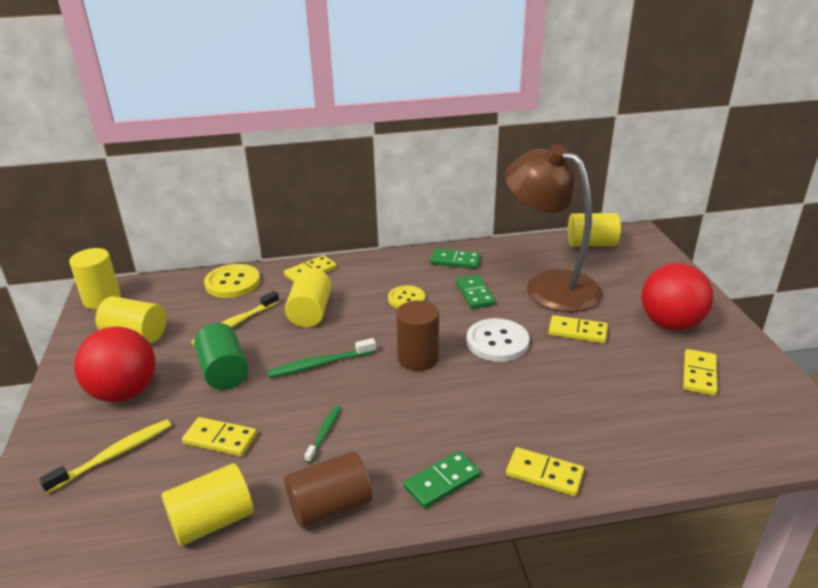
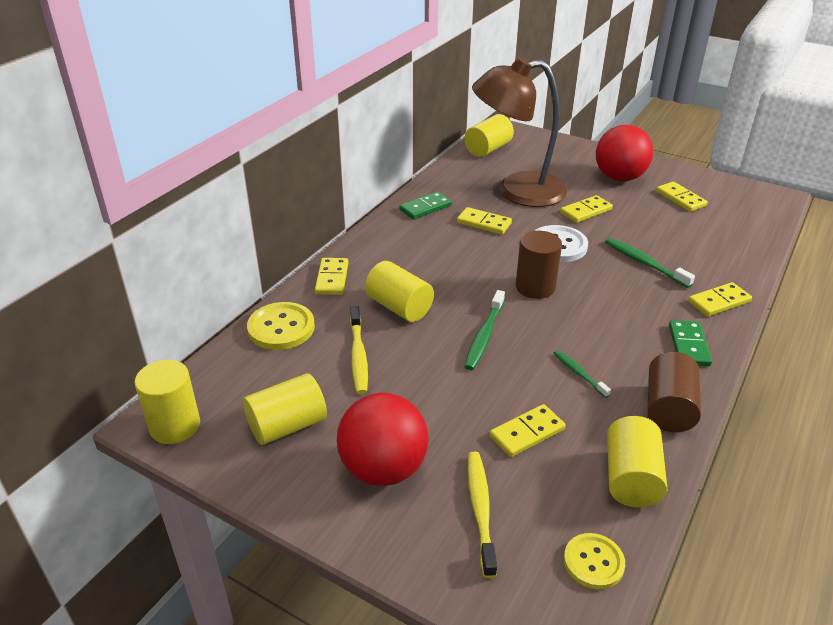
camera: 50 degrees left, 5 degrees up
(224, 372) = (429, 392): green cylinder -> none
(406, 299) = (447, 254): yellow button -> yellow button (593, 562)
(474, 294) = (484, 223): green domino -> yellow domino
(543, 399) = (644, 263): none -> green toothbrush

